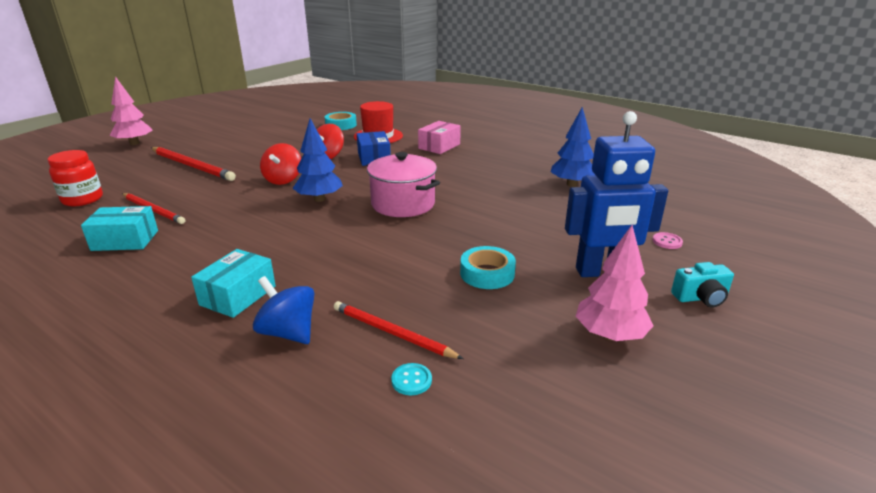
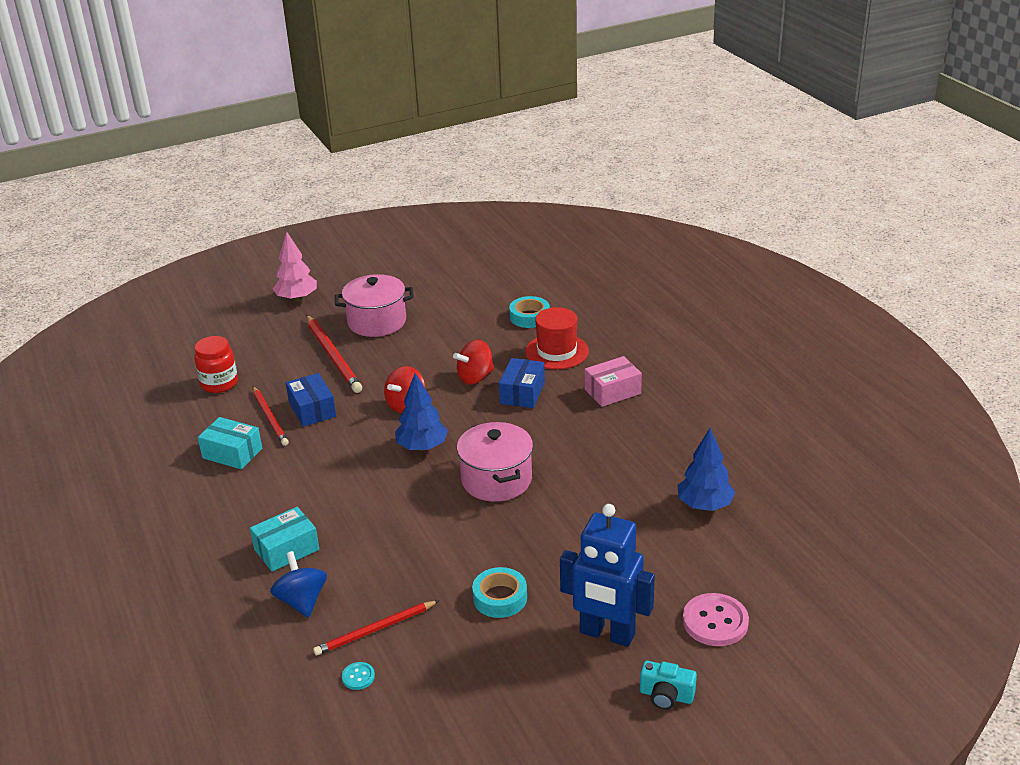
camera: 30 degrees right, 5 degrees up
(194, 197) = (312, 409): none -> blue box
(218, 144) = (377, 322): none -> pink pot
(392, 333) = (375, 630): red pencil -> red pencil turned 90 degrees counterclockwise
(609, 335) = (541, 699): pink tree -> none
(667, 242) = (715, 622): pink button -> pink button, size x2.05

